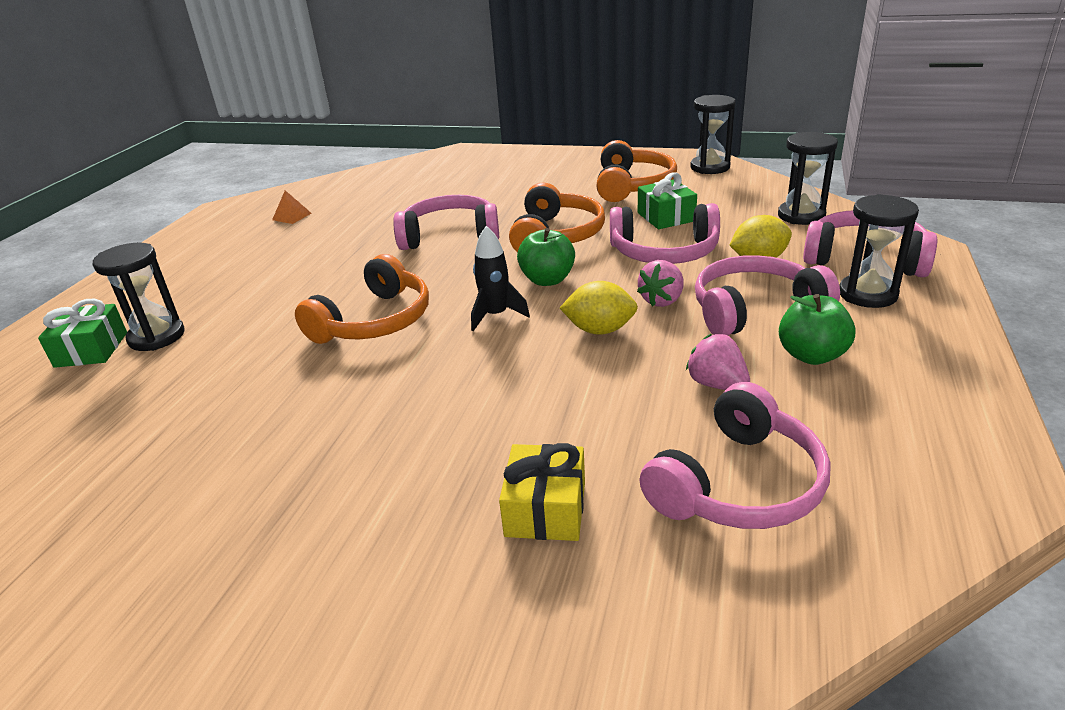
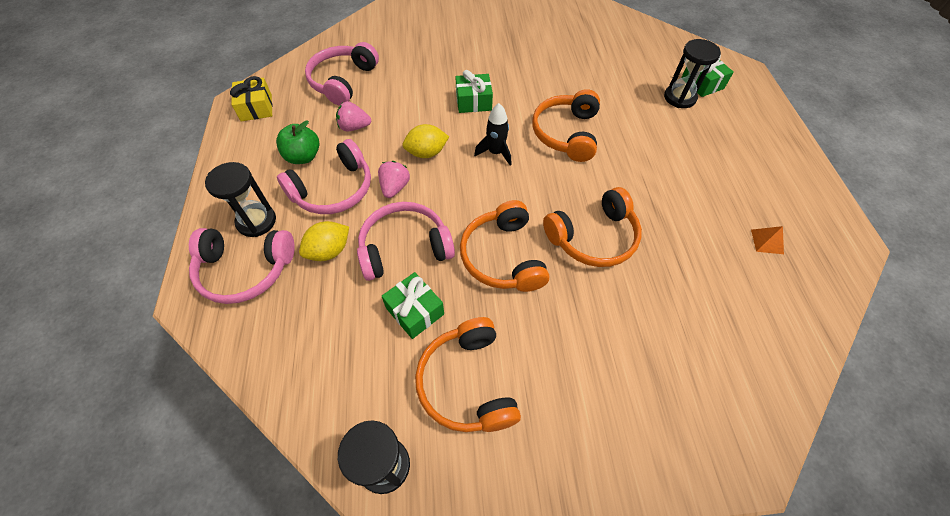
camera: 155 degrees right, 25 degrees up
(450, 236) = (593, 237): pink headphones -> orange headphones
(477, 389) = (473, 101): none -> green gift
(546, 509) = (415, 58): yellow gift -> yellow gift (256, 108)
(547, 280) = (480, 194): green apple -> none
(717, 384) = (354, 127): pink strawberry -> pink strawberry turned 150 degrees clockwise
(801, 216) = (285, 340): black hourglass -> none

